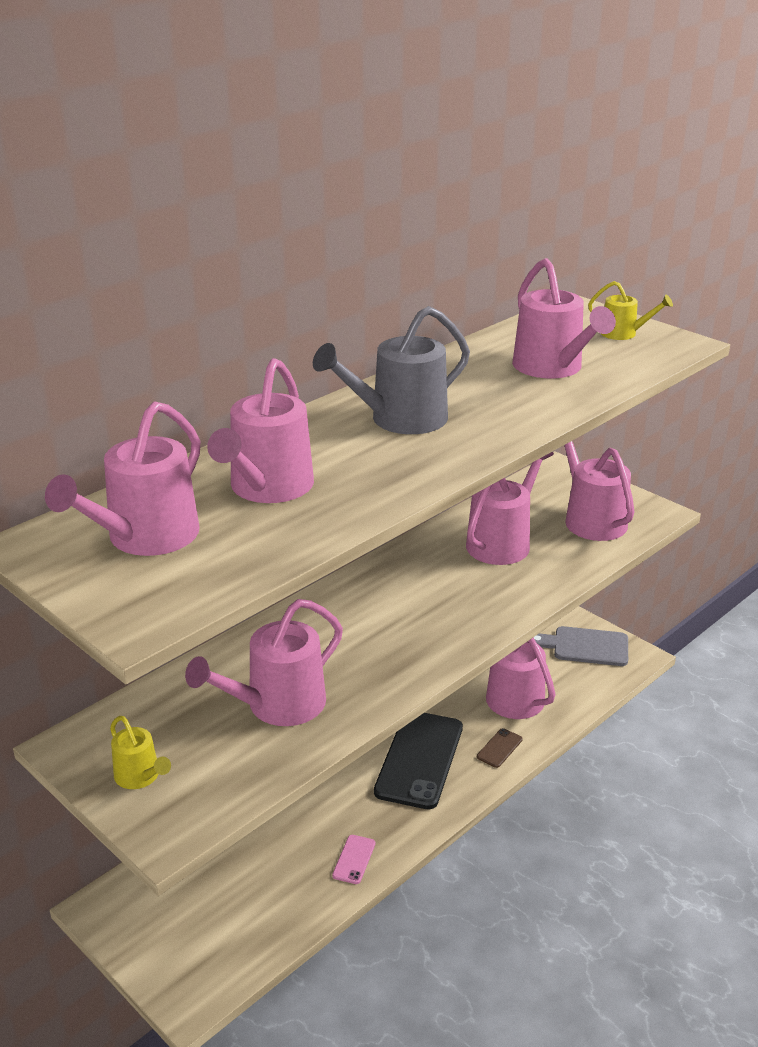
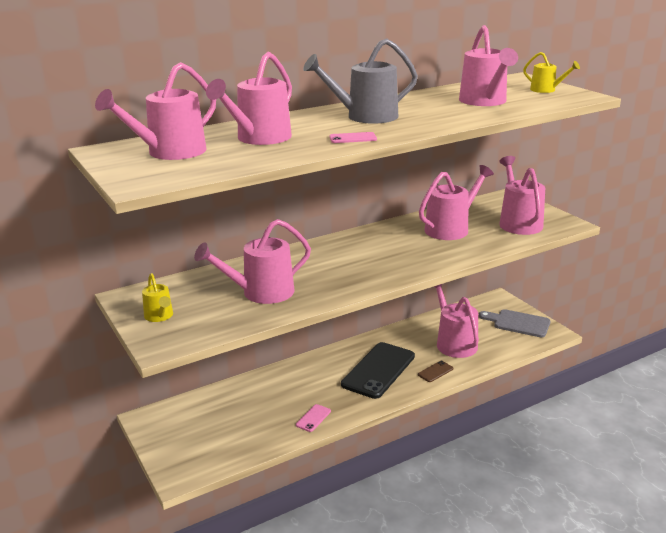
camera: 15 degrees right, 5 degrees down
(407, 472) = (353, 138): none -> pink phone

